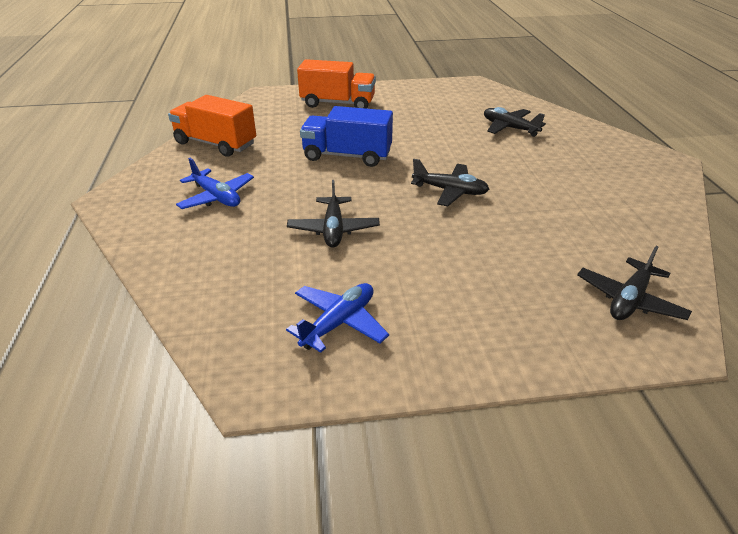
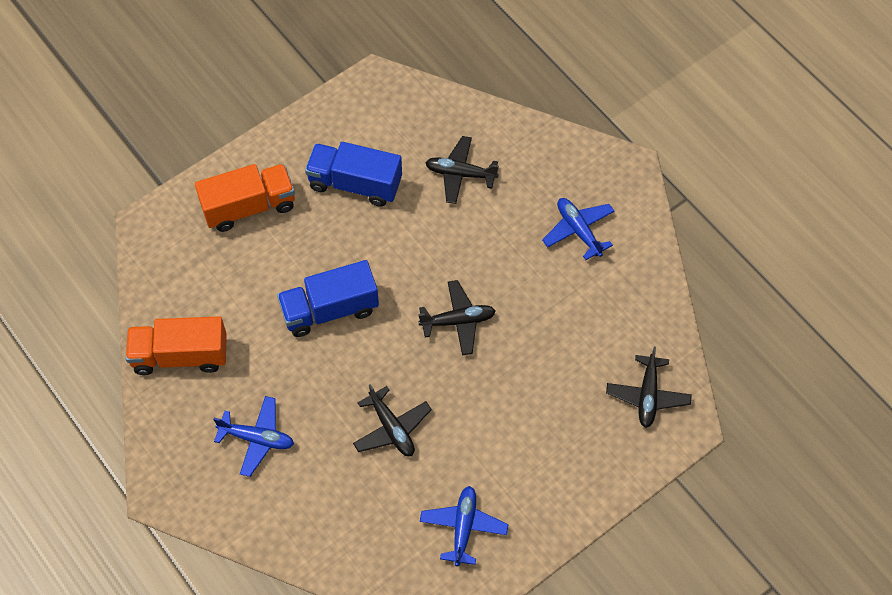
camera: 30 degrees left, 25 degrees up
(422, 113) = (355, 184): none -> blue truck
(601, 177) = (578, 230): none -> blue plane

